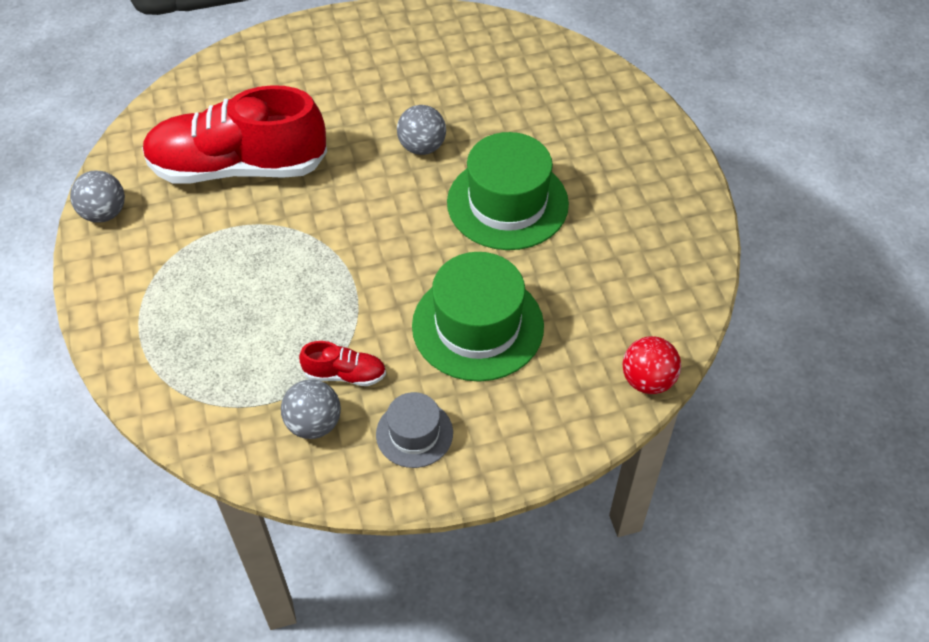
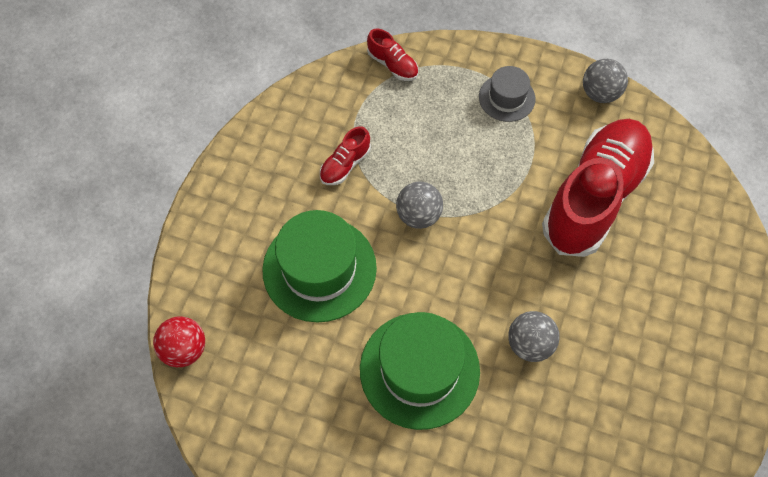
camera: 125 degrees right, 10 degrees up
(177, 408) = (393, 65): none -> red shoe
(314, 424) = (322, 128): grey ball -> grey ball (418, 215)
(414, 433) = (268, 178): grey hat -> grey hat (507, 98)

